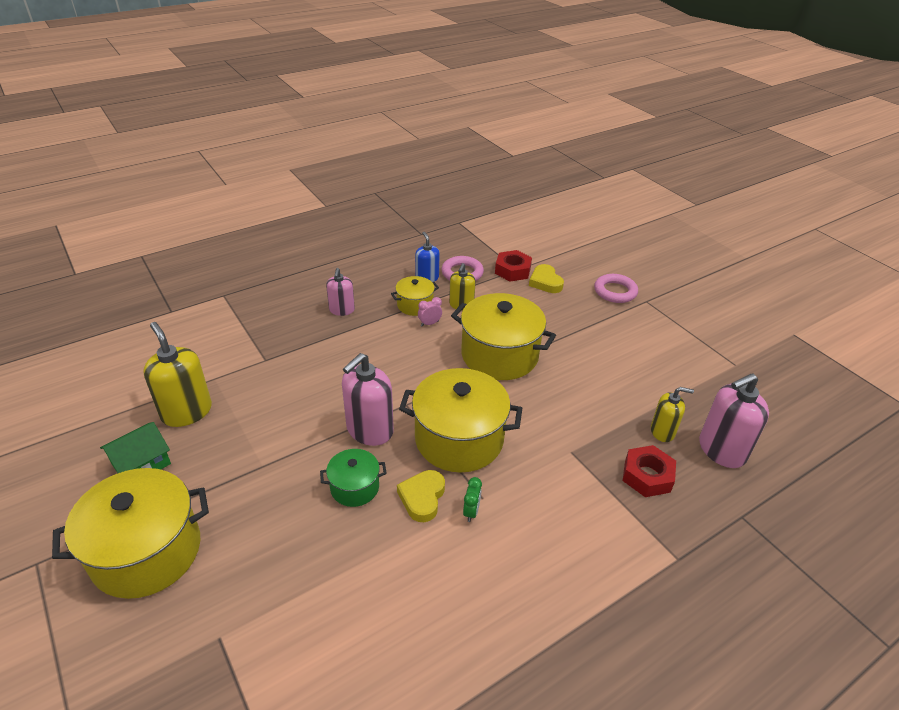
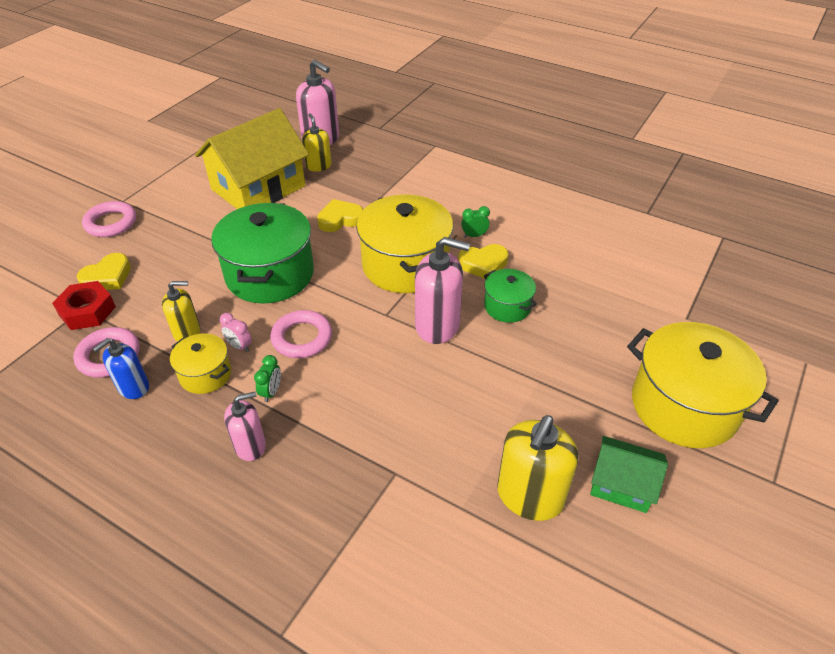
camera: 115 degrees left, 5 degrees up
(376, 327) = (271, 392): none -> green clock
(415, 353) = (302, 338): none -> pink ring
(499, 355) = (270, 274): yellow pot -> green pot
(555, 418) = (340, 219): none -> yellow heart
(635, 379) = (258, 188): none -> yellow house
(647, 476) = (372, 166): red nut -> none

